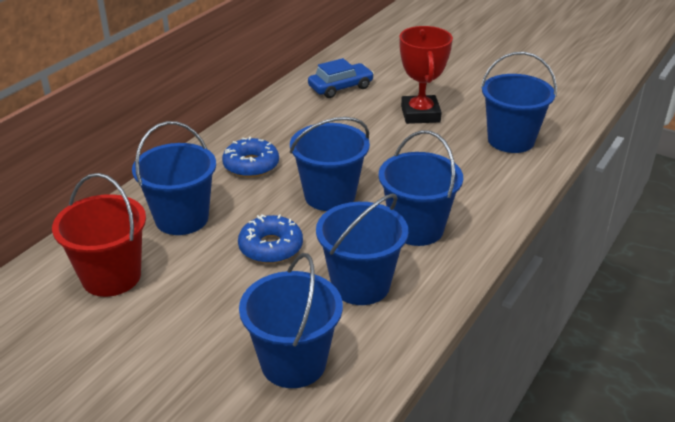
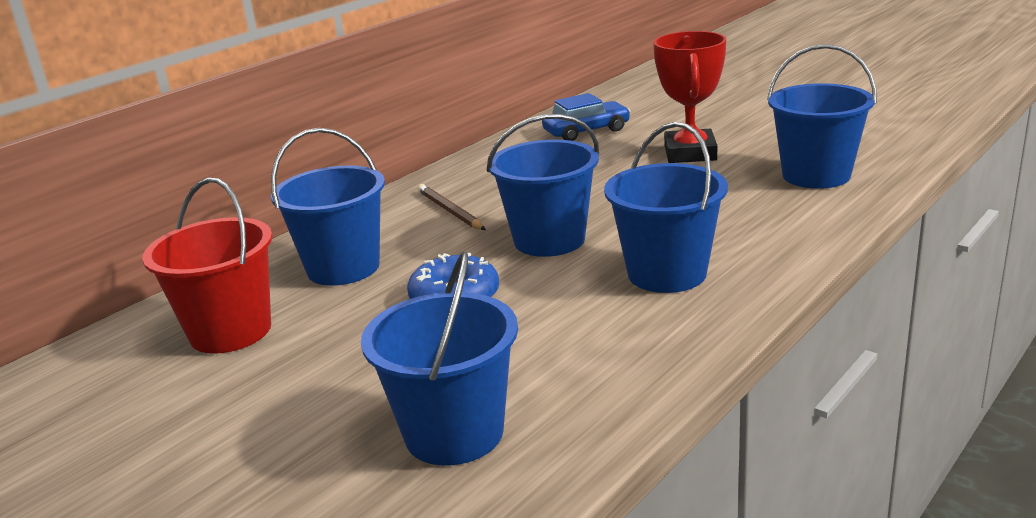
camera: 10 degrees right, 10 degrees down
(251, 165) = (450, 211): blue donut -> brown pencil
(360, 285) = (573, 338): blue bucket -> none

